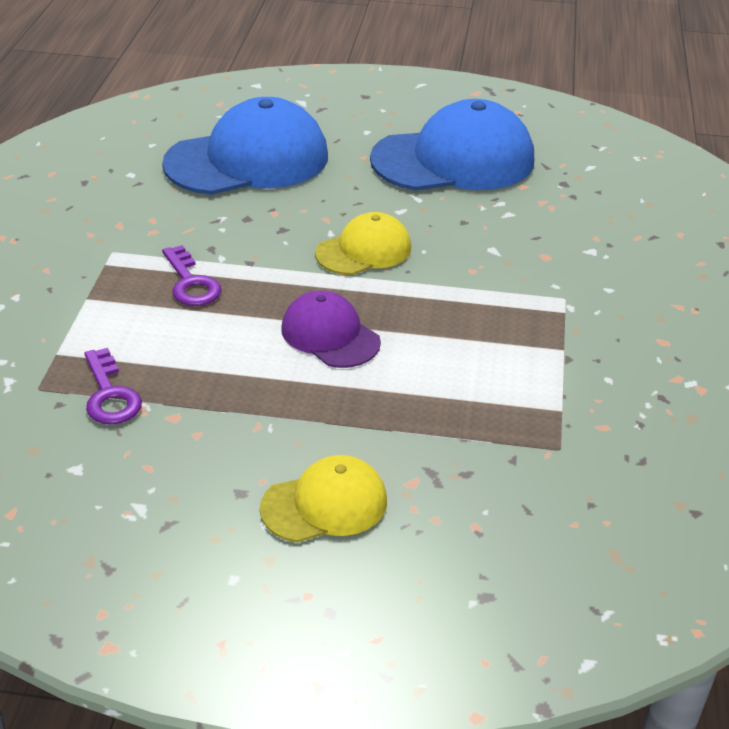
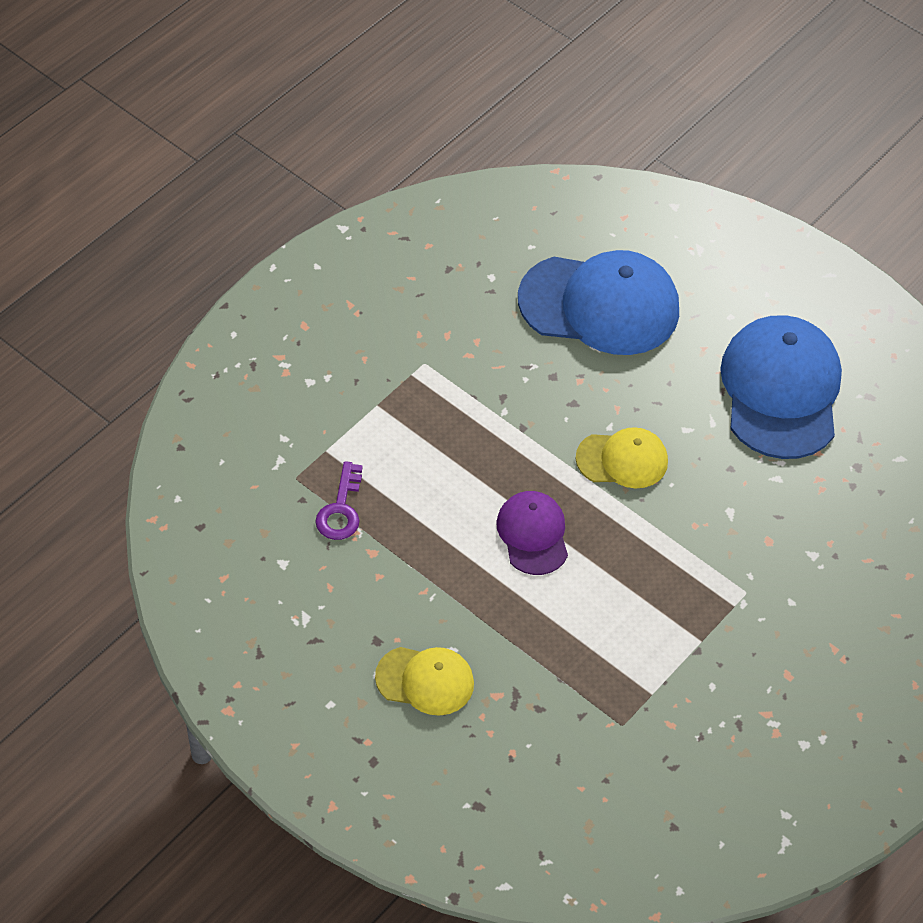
camera: 30 degrees right, 15 degrees up
(191, 283) = (463, 428): purple key -> none
(453, 160) = (781, 390): blue cap -> blue cap turned 105 degrees counterclockwise

